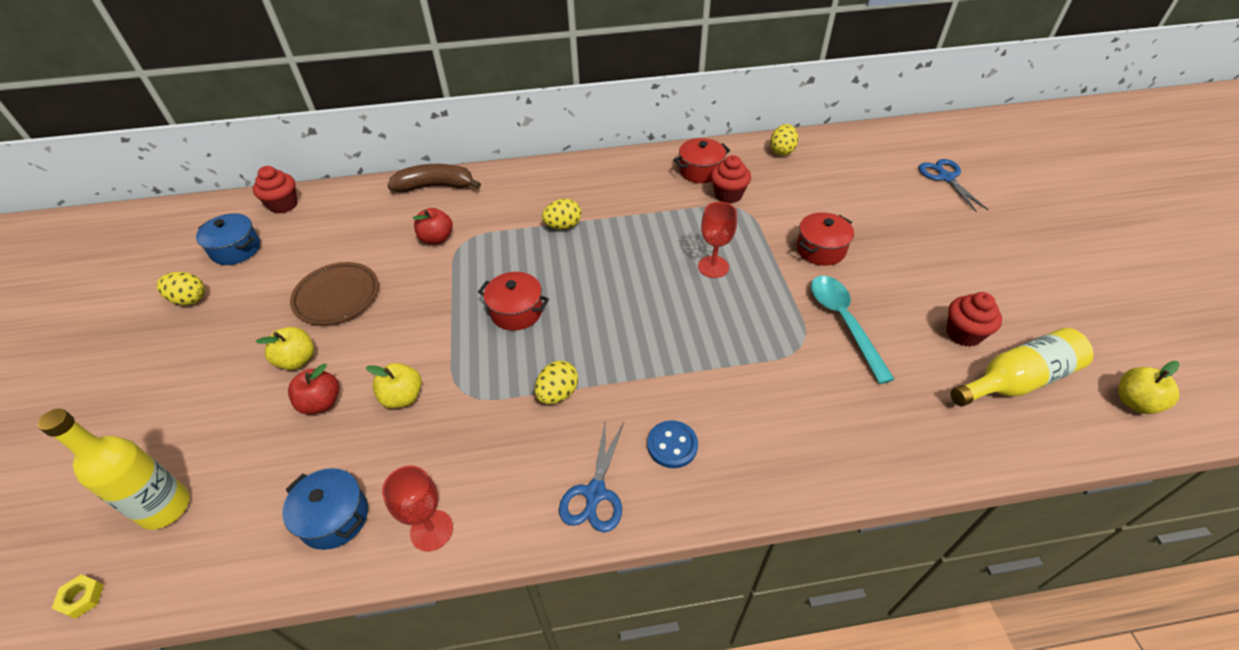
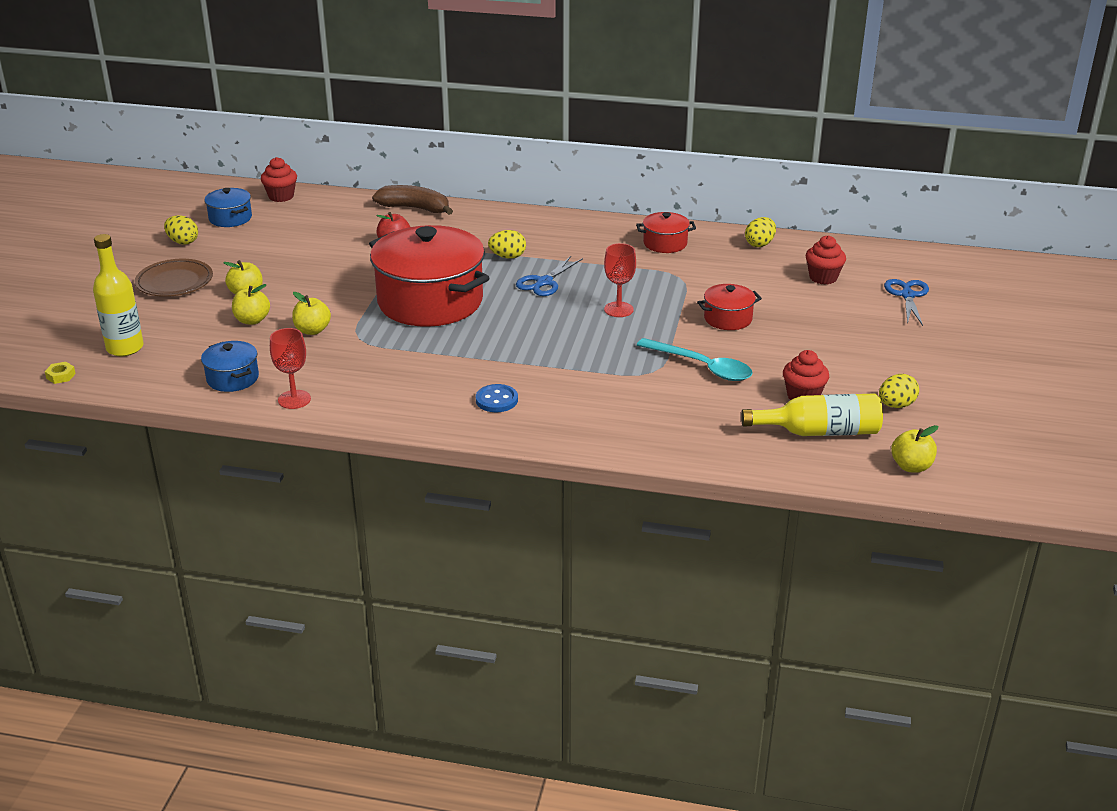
camera: 20 degrees right, 15 degrees down
(321, 403) = (252, 320): red apple -> yellow apple
(337, 296) = (294, 263): brown plate -> brown plate (174, 282)
(516, 311) = (430, 301): red pot -> red pot, size x2.23
(557, 393) = (430, 354): yellow egg -> yellow egg (896, 405)
(595, 494) = (420, 410): blue scissors -> blue scissors (544, 282)
(728, 195) = (676, 265): red cupcake -> red cupcake (823, 277)
(843, 322) = (702, 367): turquoise spoon -> turquoise spoon turned 120 degrees clockwise

